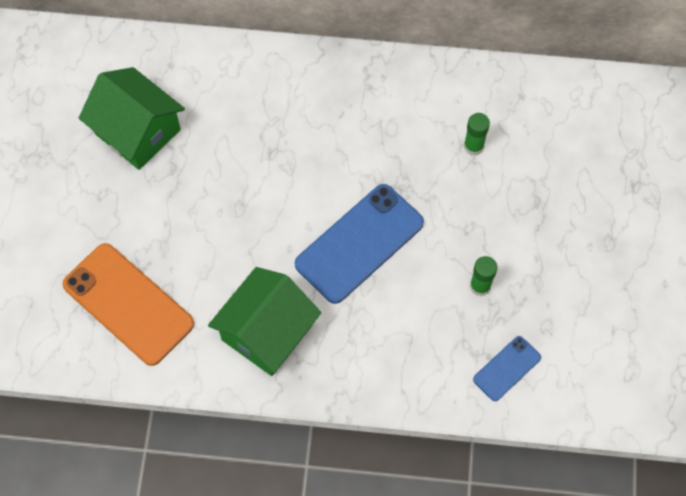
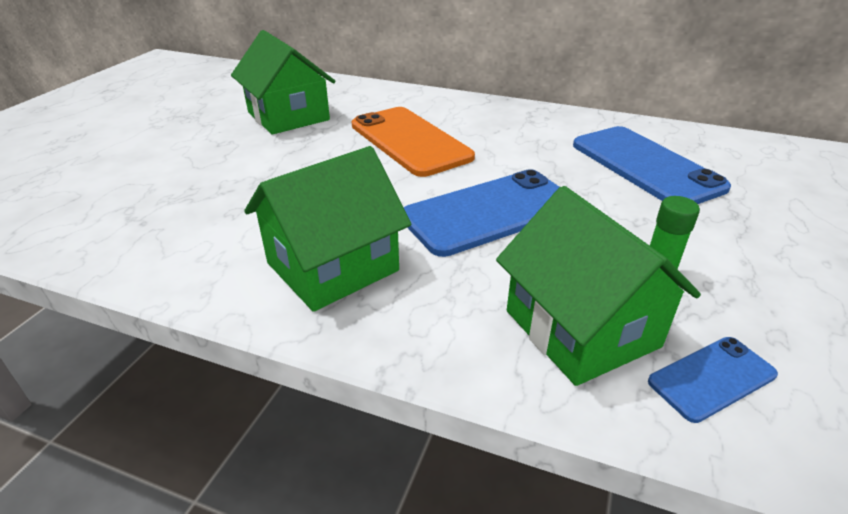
camera: 15 degrees right, 30 degrees down
(128, 304) = (179, 215): orange phone -> orange phone (409, 141)
(435, 348) = (581, 328): none -> green house
(473, 146) = (645, 166): green glue stick -> blue phone

